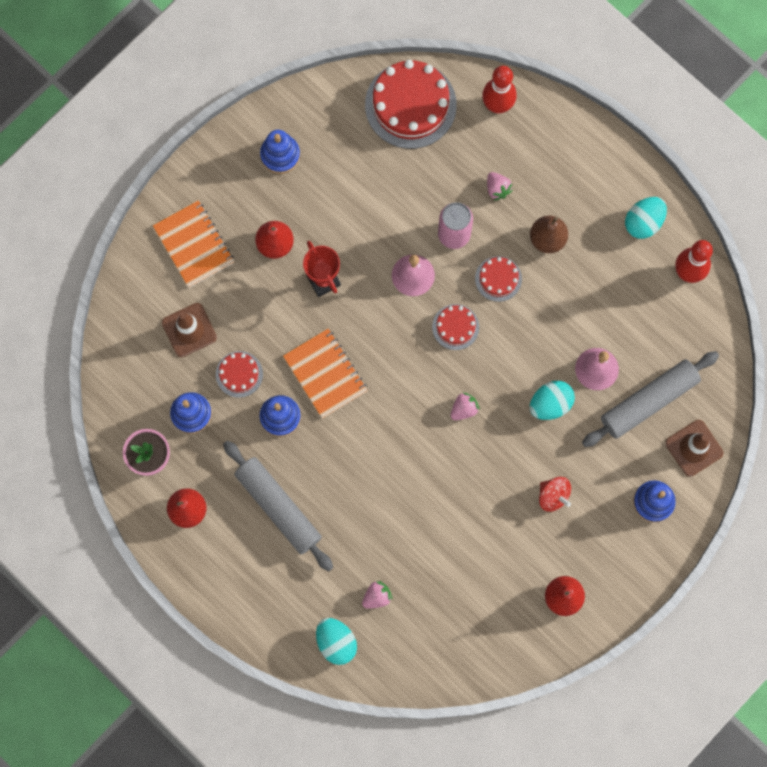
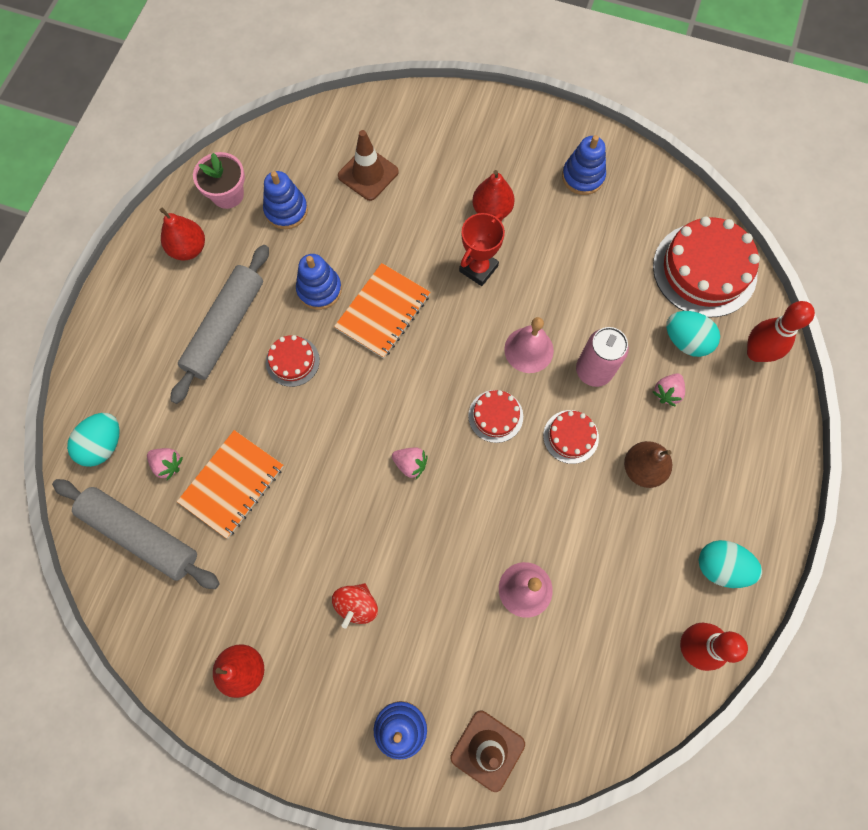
camera: 65 degrees right, 5 degrees down
(194, 245) = (453, 143): orange notebook -> orange notebook (232, 484)
(239, 374) = (345, 235): red cake -> red cake (292, 361)
(550, 404) = (460, 555): turquoise egg -> turquoise egg (686, 341)
(648, 401) = (517, 668): grey rolling pin -> grey rolling pin (140, 535)

